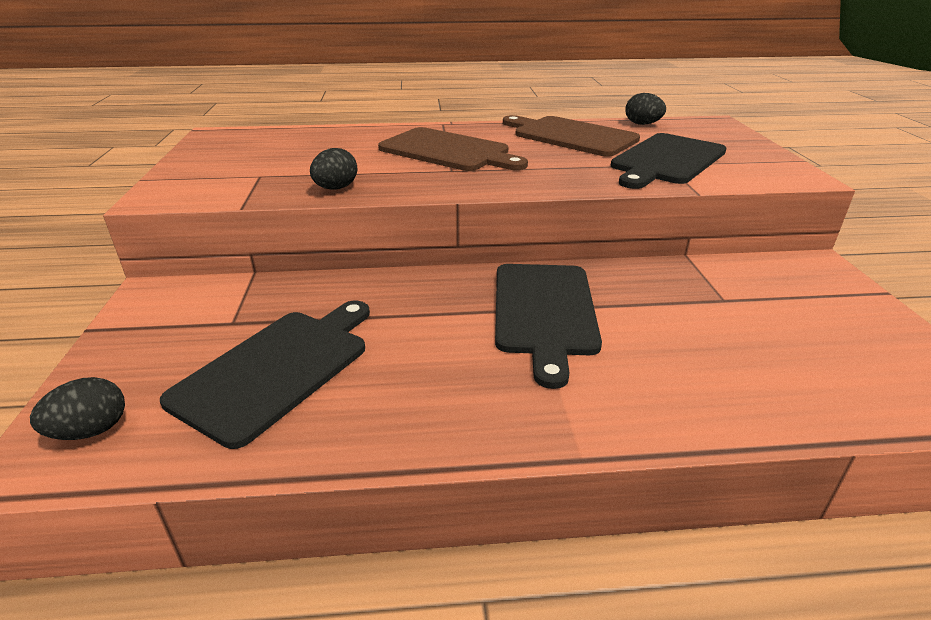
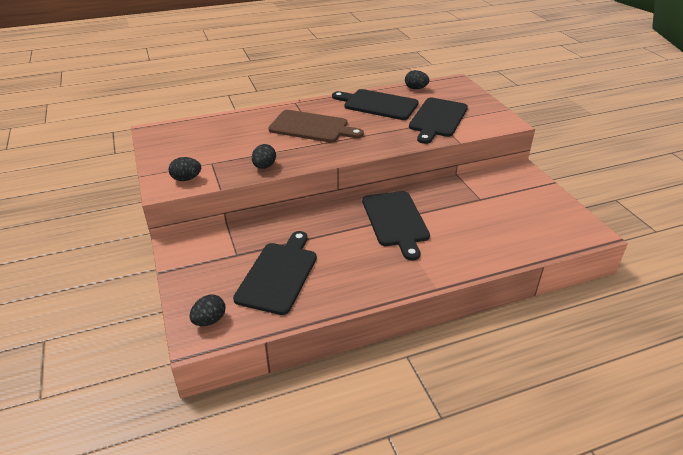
camera: 15 degrees left, 5 degrees up
(203, 190) = (186, 179): none -> black egg
(571, 136) = (378, 104): brown cutting board -> black cutting board

